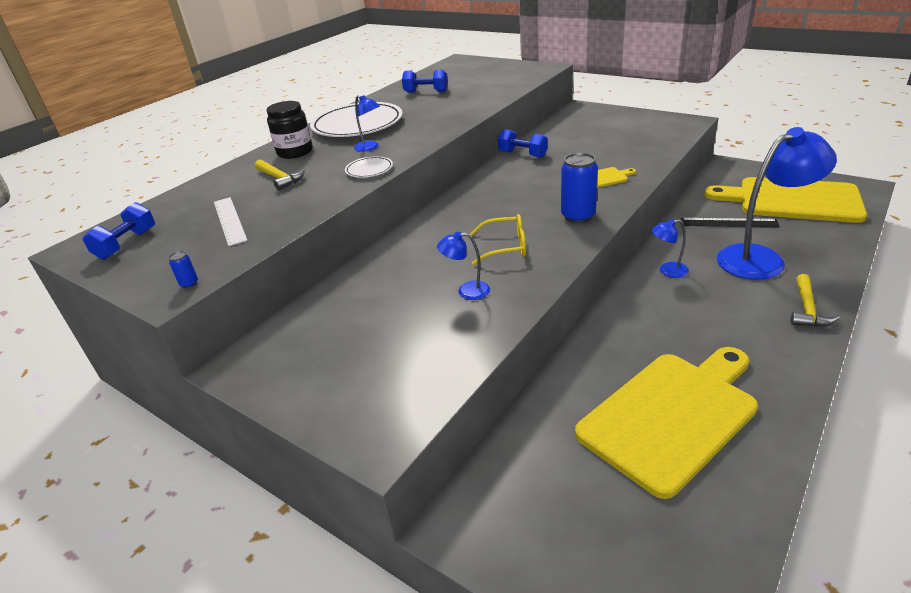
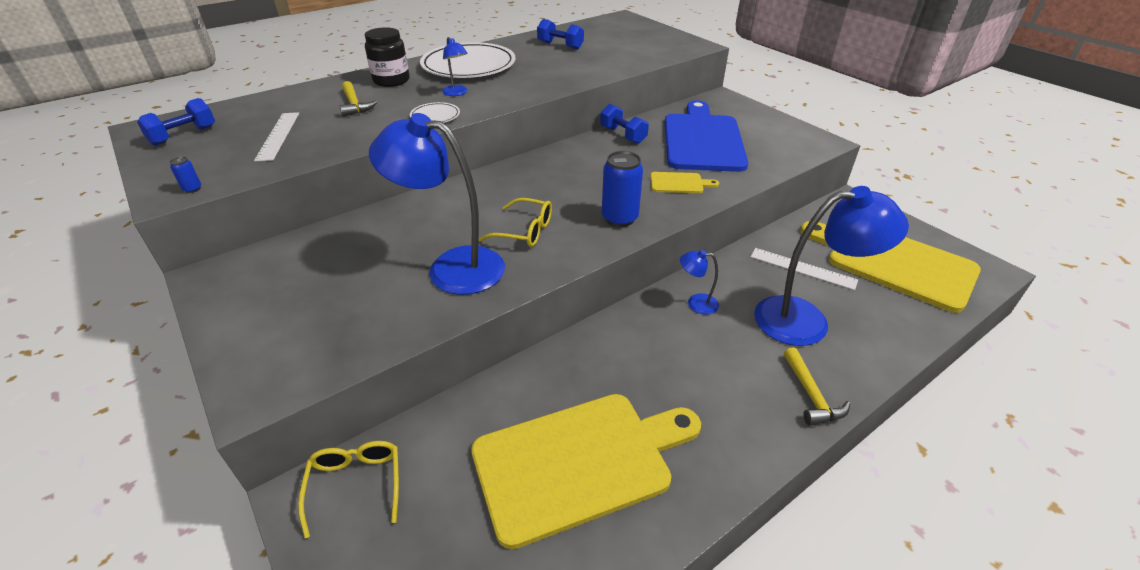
camera: 15 degrees right, 5 degrees up
(466, 291) = (452, 267): blue lamp -> blue lamp, size x2.25
(495, 500) = (356, 484): none -> yellow glasses
(593, 142) = (702, 140): none -> blue cutting board
(729, 223) = (802, 268): black ruler -> white ruler
(807, 309) = (811, 395): yellow hammer -> yellow hammer turned 45 degrees counterclockwise

